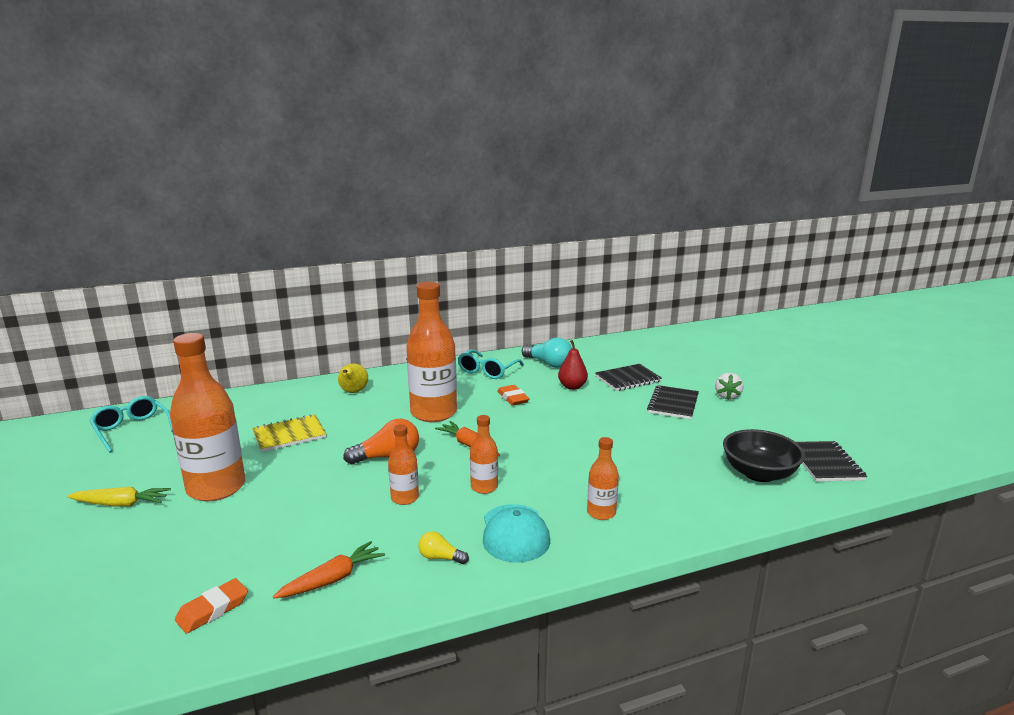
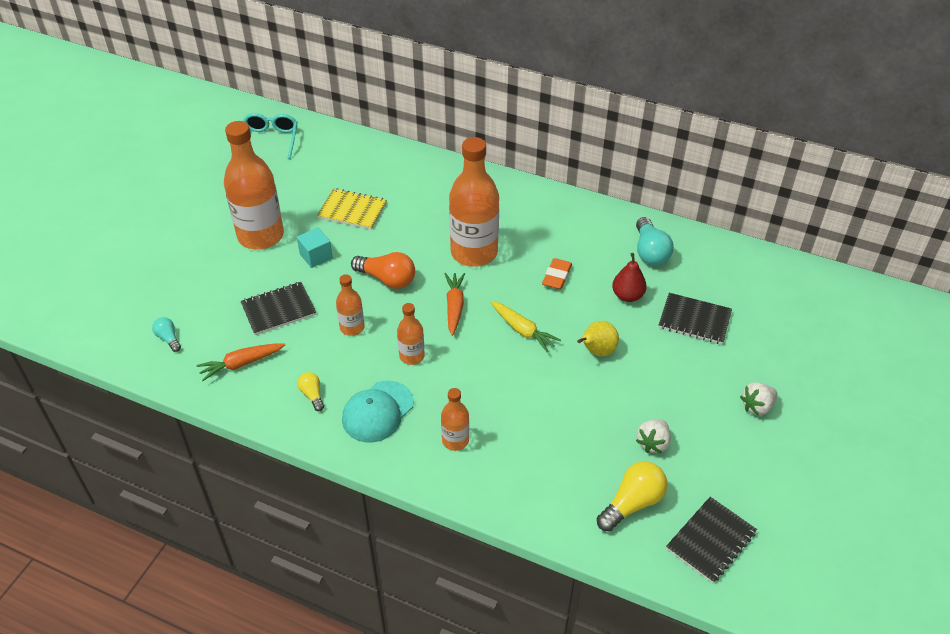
camera: 45 degrees right, 25 degrees up
(121, 504) = (202, 215): yellow carrot -> yellow carrot (522, 330)
(212, 610) = (168, 338): orange eraser -> turquoise light bulb
(297, 474) = (316, 256): none -> turquoise cube
(332, 579) = (241, 364): orange carrot -> orange carrot turned 150 degrees clockwise
(353, 392) = (445, 188): yellow pear -> yellow pear (597, 351)
(487, 371) = (582, 227): turquoise glasses -> none
(673, 404) = (687, 379): black notebook -> black notebook (278, 310)
(713, 440) = (653, 443): none -> white strawberry
(759, 473) = (632, 503): black bowl -> yellow light bulb

